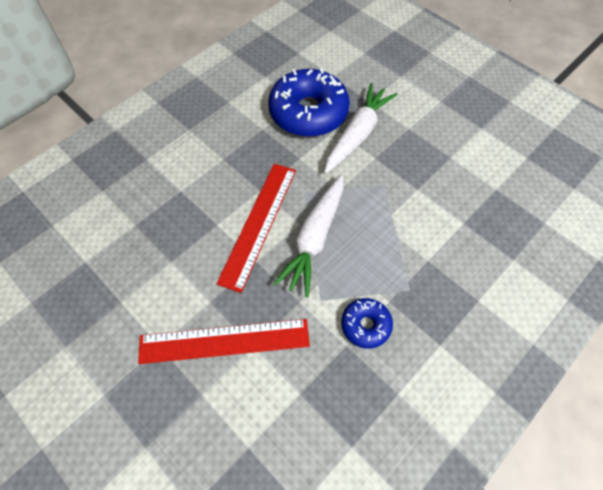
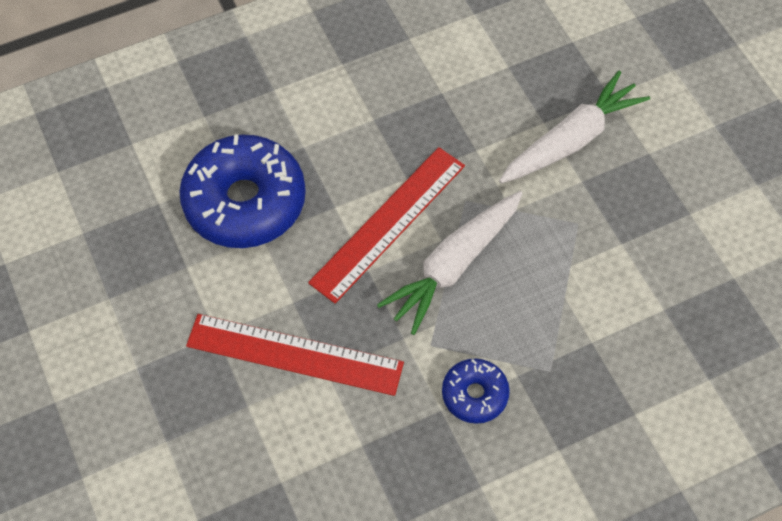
camera: 20 degrees right, 0 degrees up
(308, 112) = (515, 87): blue donut -> blue donut (245, 202)

